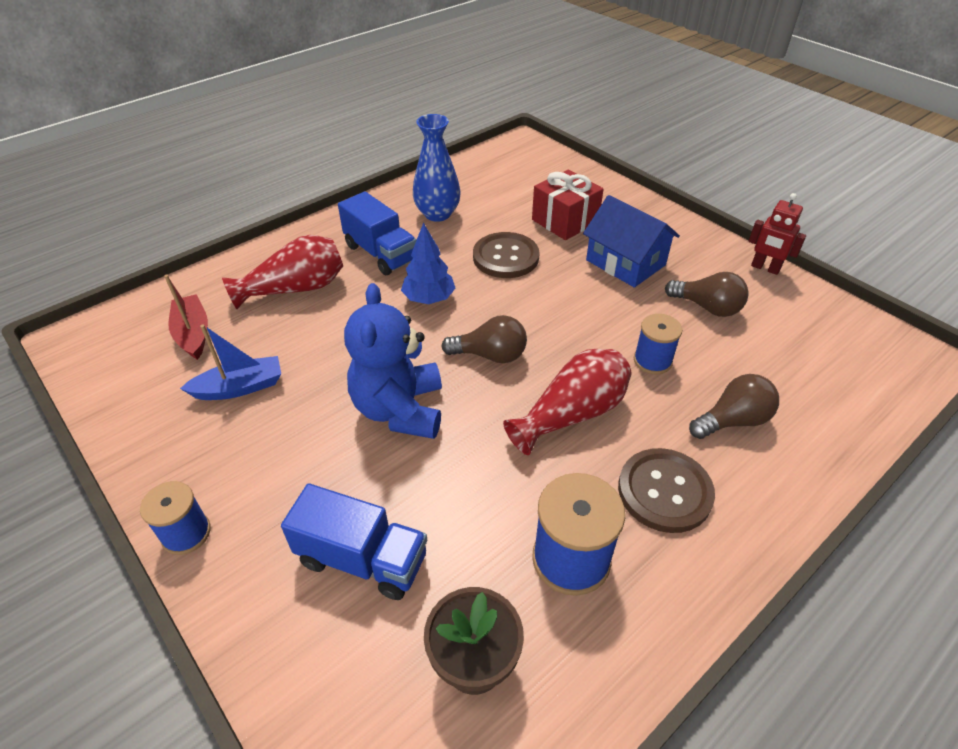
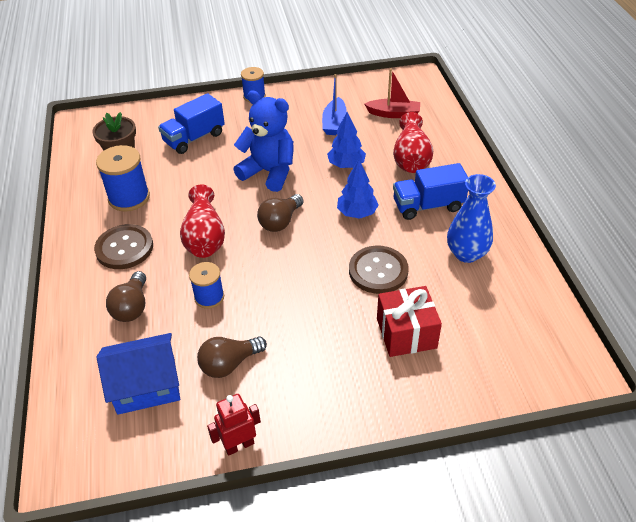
camera: 120 degrees right, 0 degrees up
(340, 339) = (346, 165): none -> blue tree
(625, 262) = (320, 343): blue house -> blue house (146, 385)

